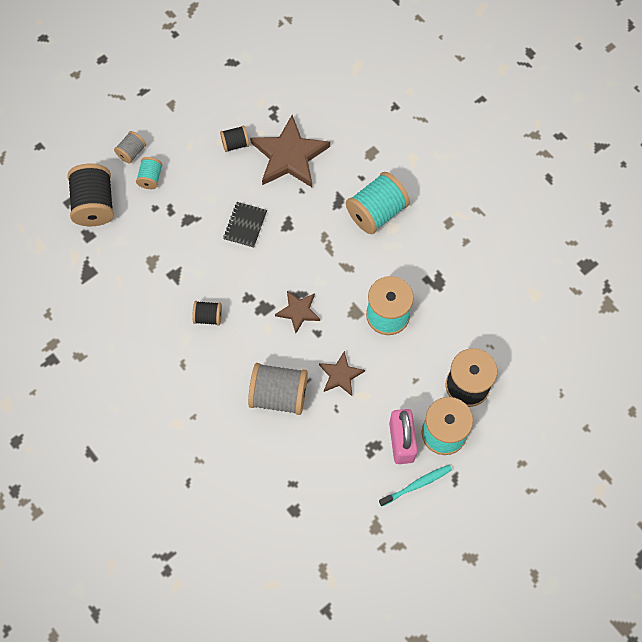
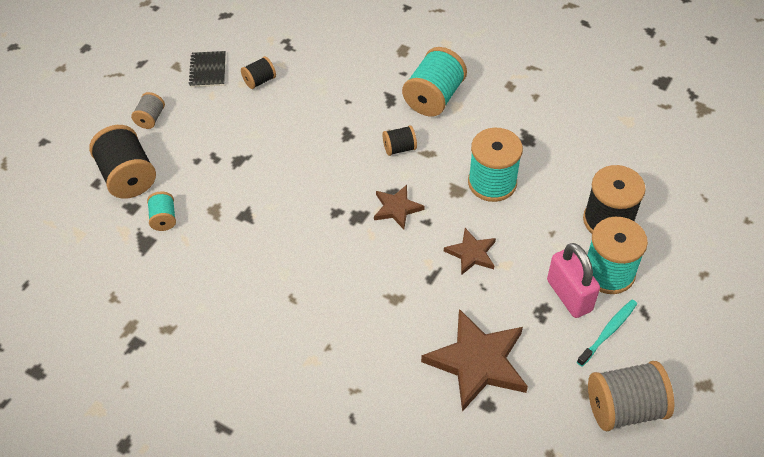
camera: 20 degrees left, 15 degrees down
(150, 178) = (181, 135): turquoise spool -> turquoise spool (163, 218)
(208, 317) = (300, 243): black spool -> black spool (399, 148)
(245, 225) = (303, 148): black notebook -> black notebook (208, 70)
(278, 395) = (414, 294): grey spool -> grey spool (624, 408)
(289, 156) = (321, 75): brown star -> brown star (478, 362)

